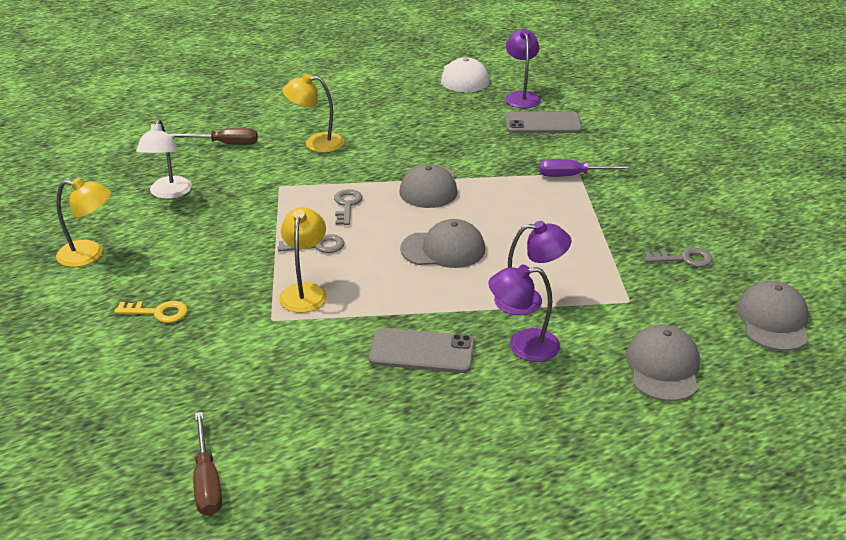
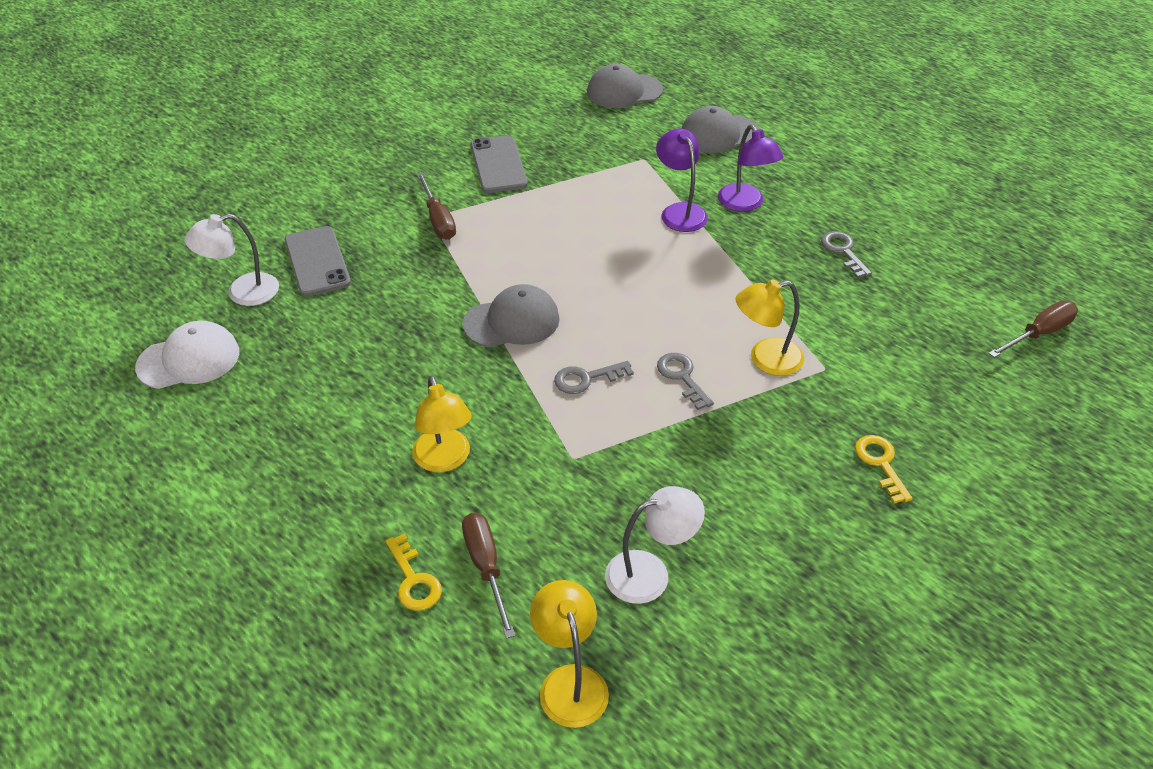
camera: 110 degrees left, 10 degrees up
(89, 254) = (831, 589): yellow lamp -> yellow lamp (570, 682)
(238, 123) = (414, 580): none -> yellow key
(422, 351) = (794, 257): grey phone -> grey phone (498, 165)
(443, 249) = (631, 281): grey cap -> none
(521, 96) = (242, 293): purple lamp -> white lamp
(573, 176) = (438, 220): purple screwdriver -> brown screwdriver
(684, 259) = (561, 137): grey key -> grey key (843, 251)

